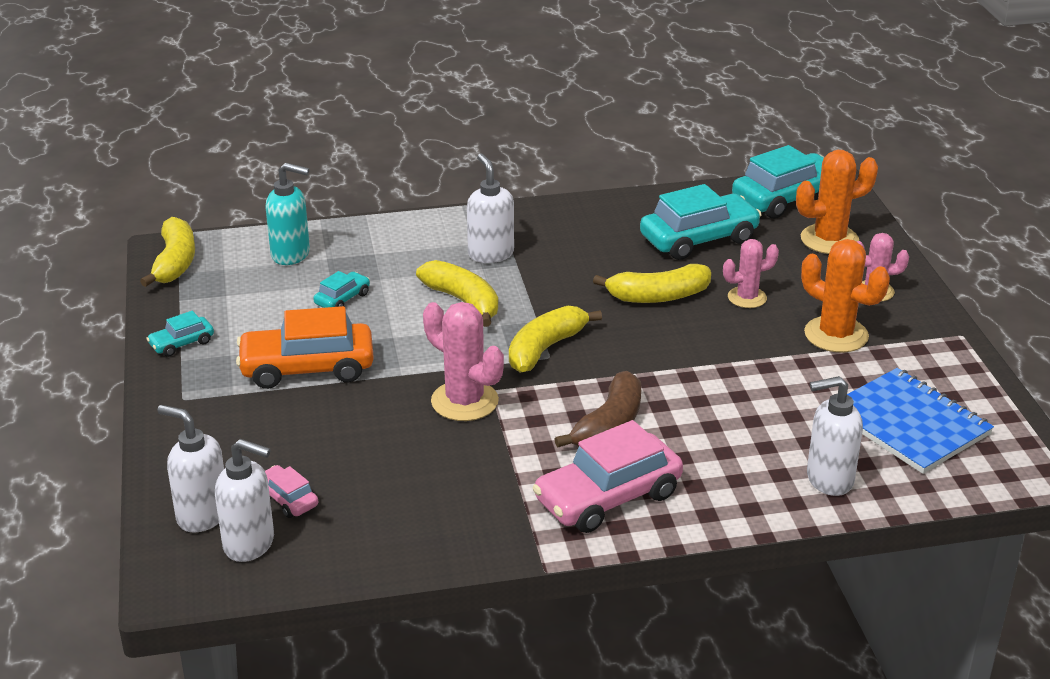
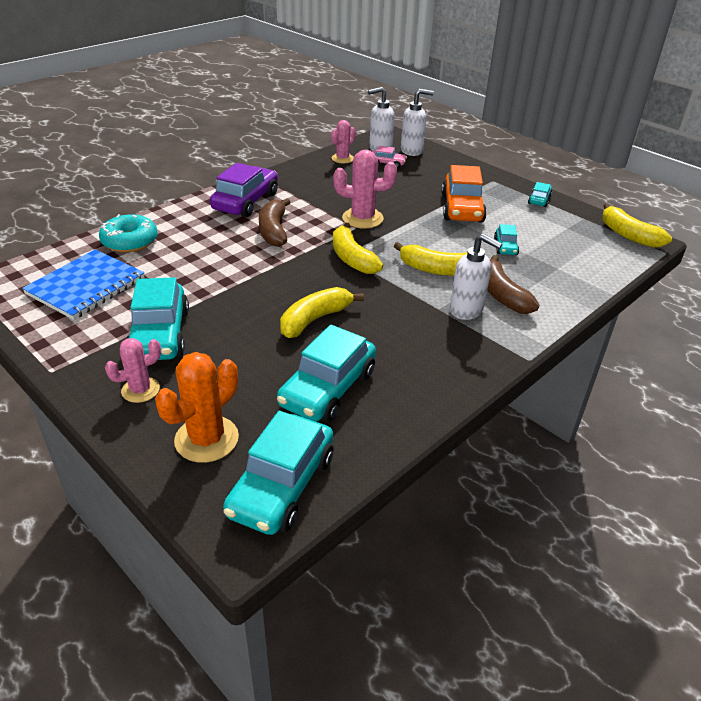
camera: 145 degrees right, 5 degrees up
(291, 254) = (581, 263): turquoise soap dispenser -> none
(307, 368) = (462, 208): orange car -> orange car turned 135 degrees clockwise
(432, 255) = (501, 295): none -> brown banana
(545, 348) = (352, 258): yellow banana -> yellow banana turned 150 degrees clockwise
(608, 497) = (246, 201): pink car -> purple car
(747, 297) = (247, 343): pink cactus -> pink cactus (342, 158)
(828, 479) = (130, 241): white soap dispenser -> turquoise donut
(836, 335) = (160, 335): orange cactus -> turquoise car
(908, 424) = (86, 286): blue notebook -> blue notebook turned 75 degrees counterclockwise

